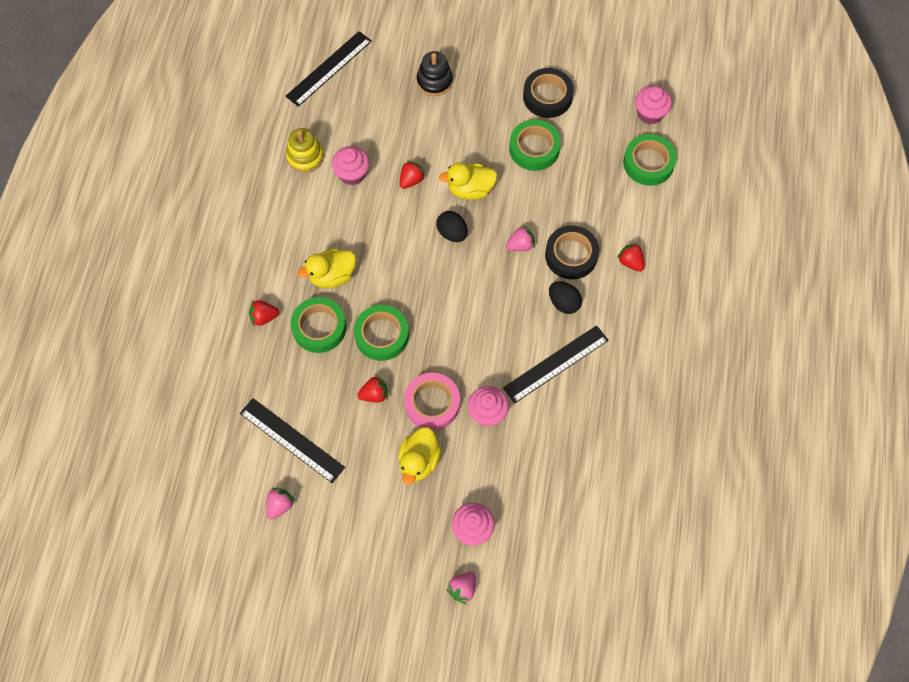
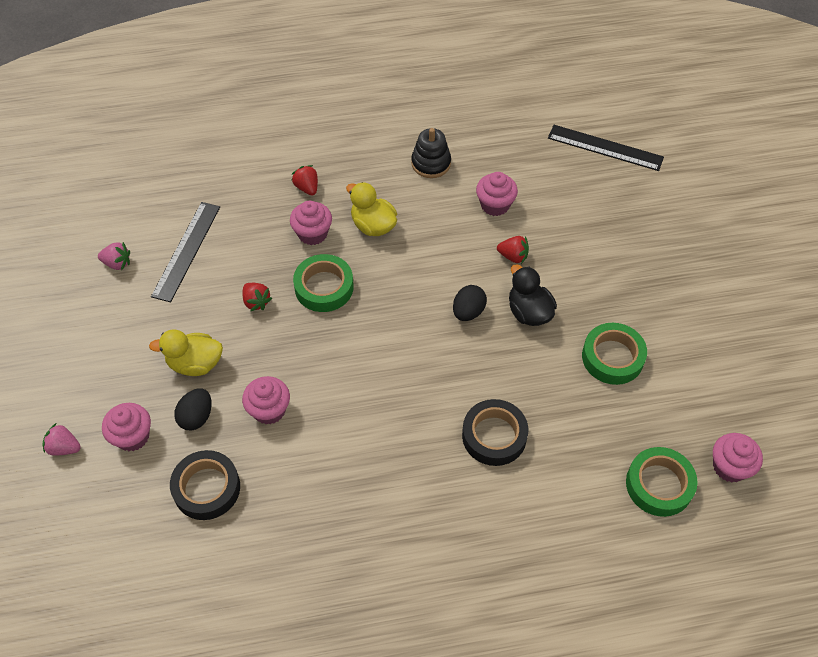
camera: 70 degrees right, 10 degrees down
(305, 157) = (494, 162): yellow stacking toy -> none
(319, 327) = (312, 233): green tape -> pink cupcake
(432, 403) = (263, 355): pink tape -> none
(434, 81) = (643, 239): black stacking toy -> black stacking toy (431, 163)
(470, 189) = (529, 312): yellow duck -> black duck
(520, 245) = (483, 381): pink strawberry -> none
(547, 96) = (688, 350): black tape -> black tape (207, 488)
(556, 364) = (351, 460): black ruler -> none
(563, 303) = (430, 446): black egg -> black egg (196, 417)
(630, 262) = (514, 503): red strawberry -> none

